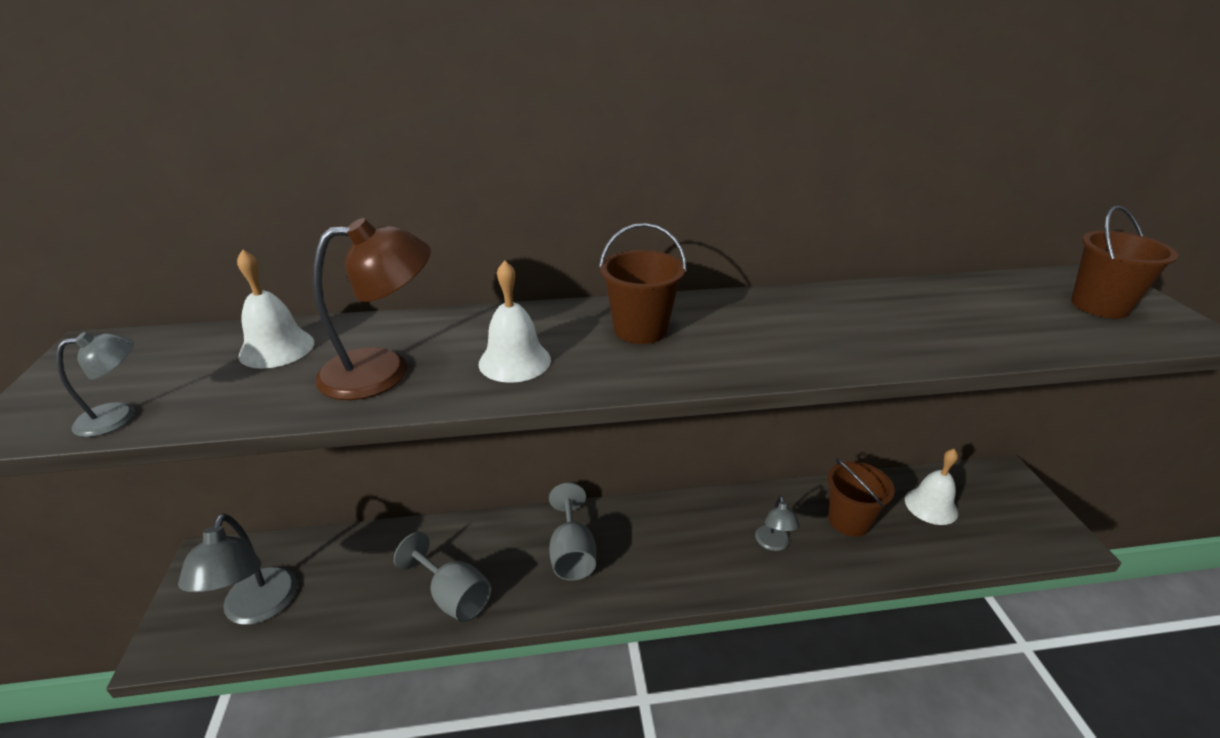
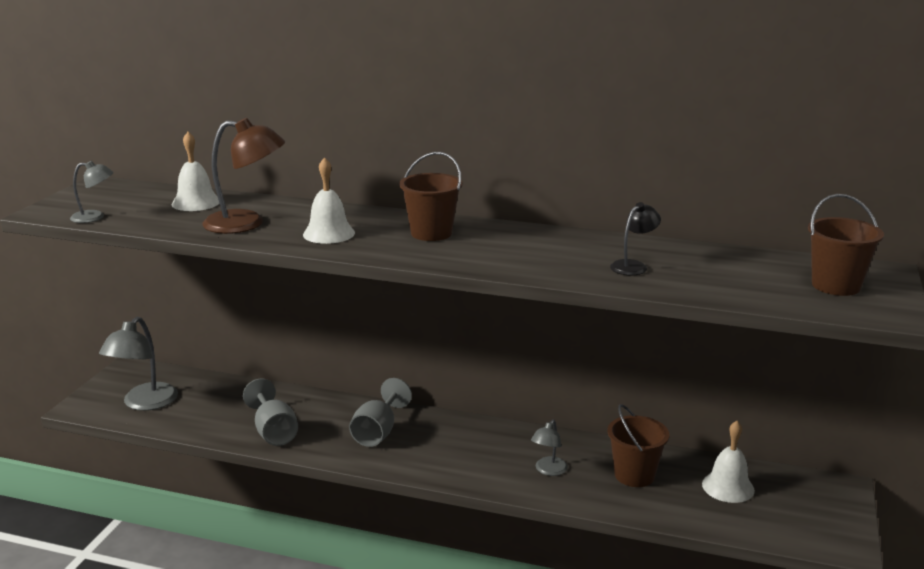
camera: 25 degrees right, 10 degrees down
(903, 326) = (633, 266): none -> black lamp

